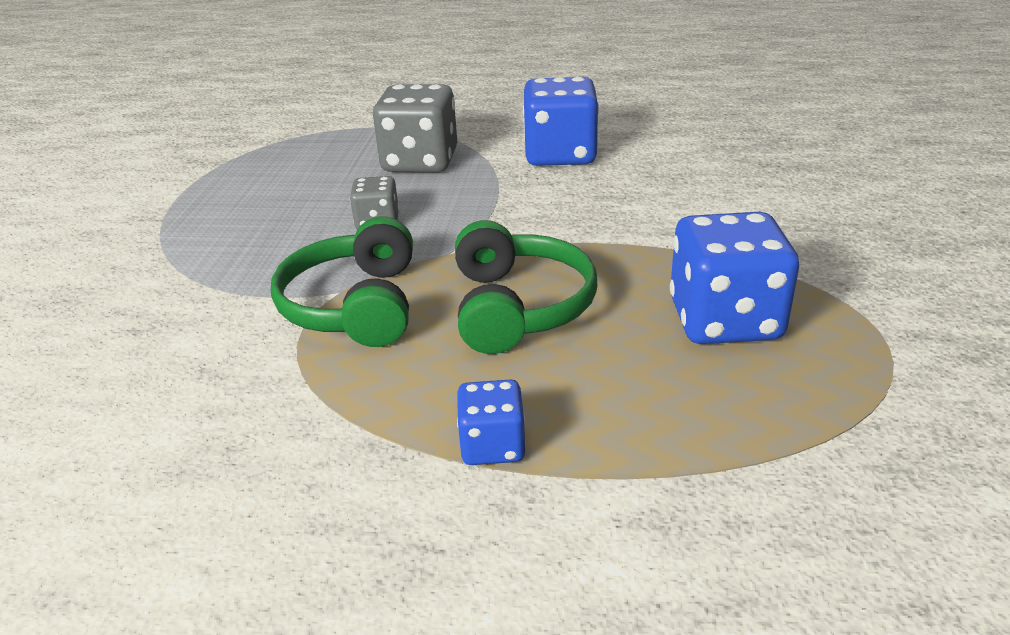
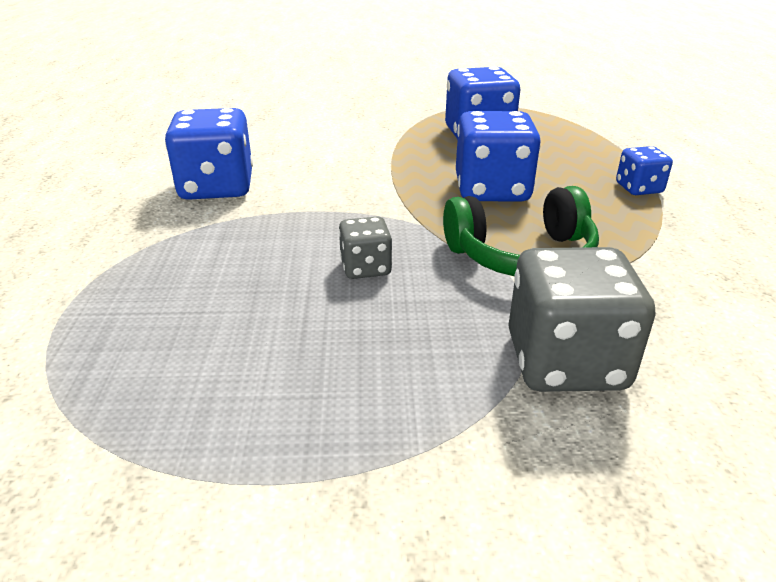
camera: 100 degrees left, 0 degrees up
(420, 162) = (208, 262): grey dice -> grey dice (566, 361)
(518, 307) = (492, 190): green headphones -> blue dice

